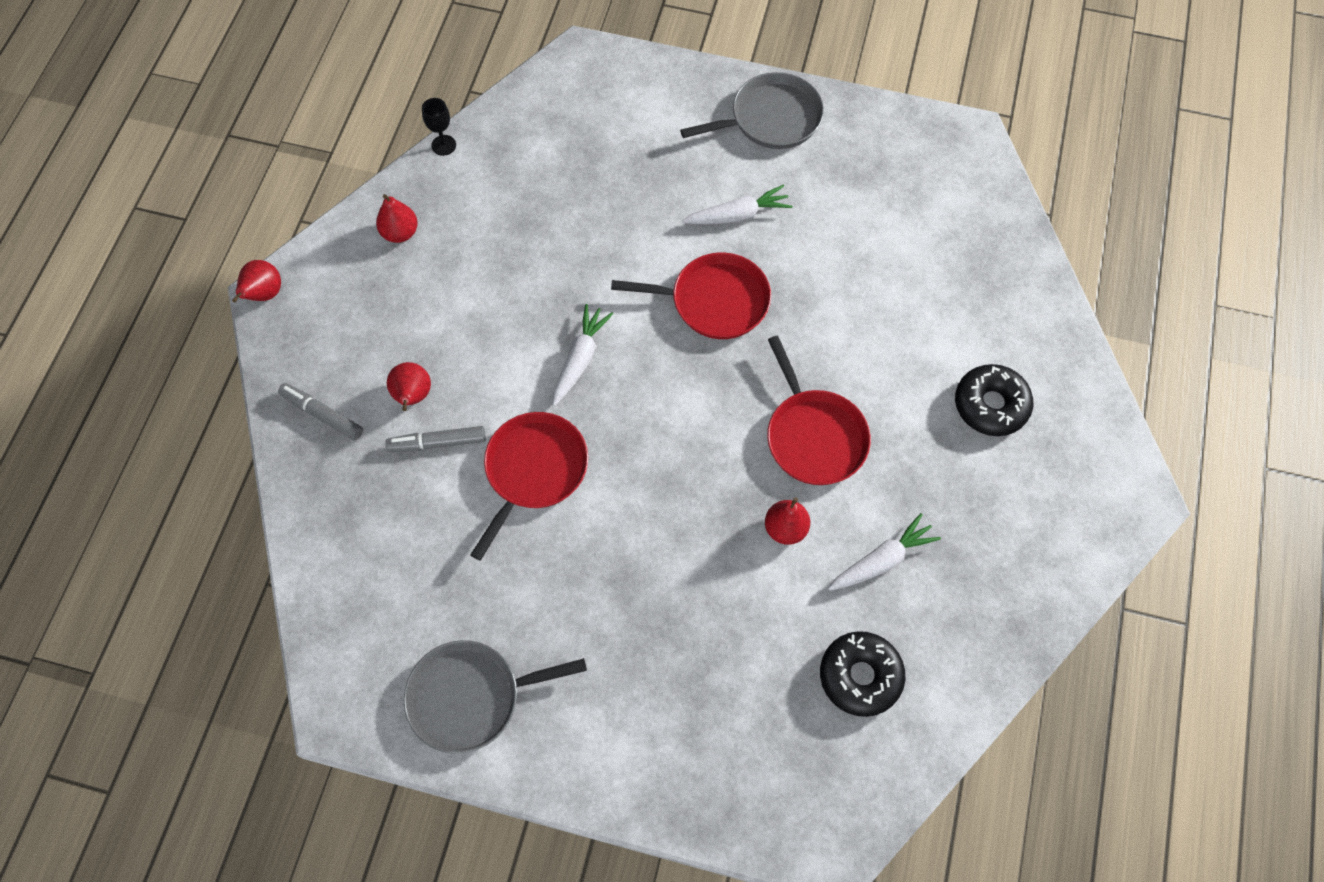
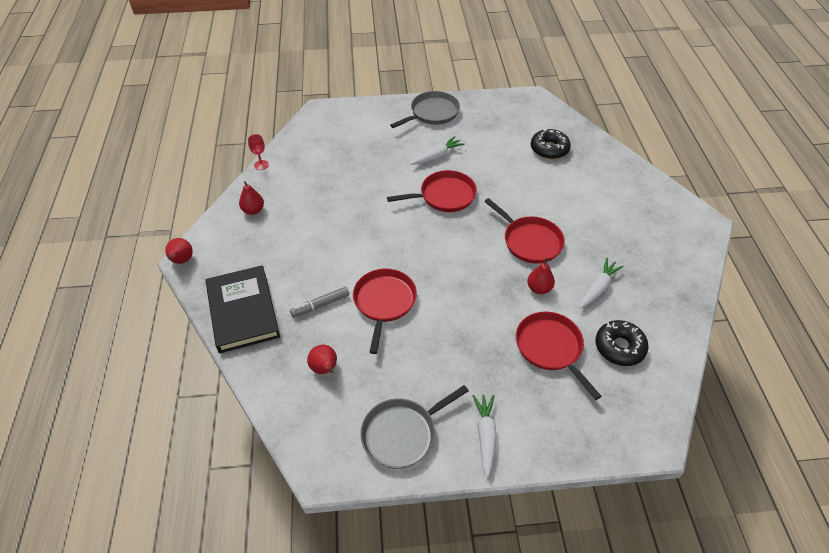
camera: 20 degrees left, 15 degrees down
(322, 415) = (243, 311): grey marker -> black book
(412, 396) = (295, 286): red pear -> red pear (325, 369)
(443, 145) = (261, 165): black goblet -> red goblet
(580, 359) = (384, 241): white carrot -> white carrot (485, 435)
(751, 638) = (550, 348): none -> red pan
(990, 405) = (610, 203): black donut -> black donut (549, 149)

